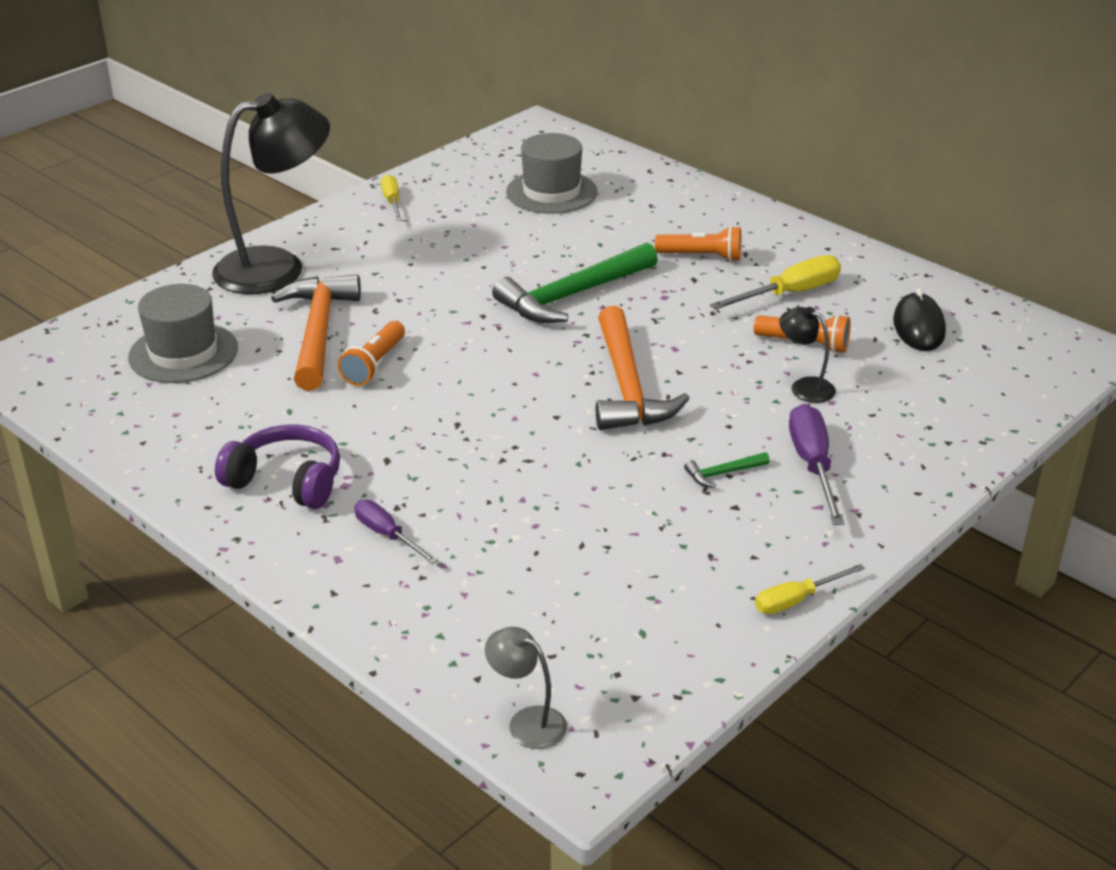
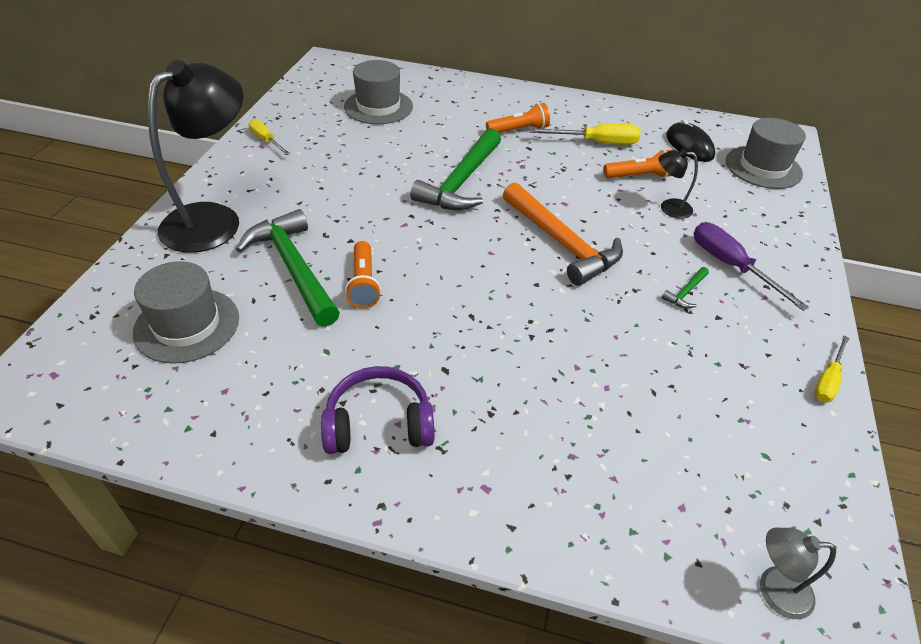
camera: 30 degrees left, 10 degrees up
(318, 332) = (294, 268): orange hammer -> green hammer
(387, 535) = (506, 445): purple screwdriver -> none
(789, 294) = (596, 143): yellow screwdriver -> yellow screwdriver turned 60 degrees clockwise
(998, 377) = (763, 167): none -> grey hat

